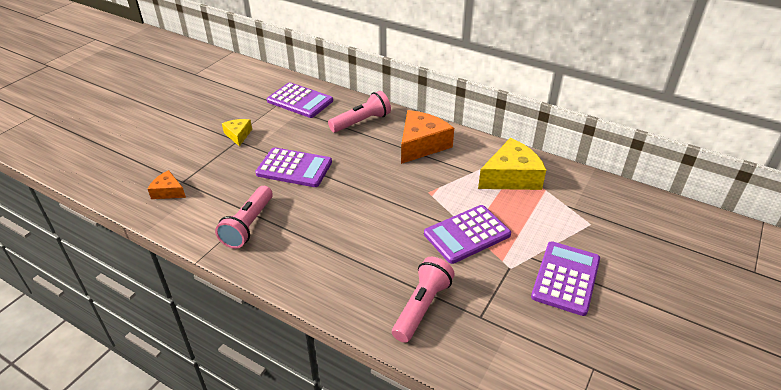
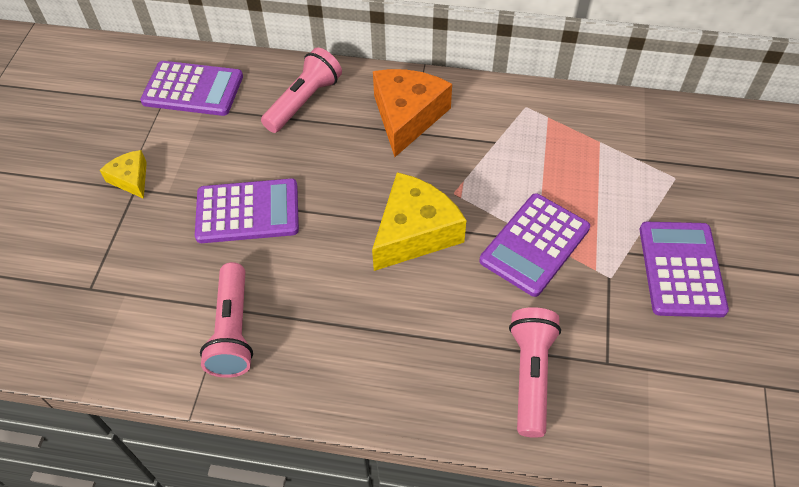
camera: 20 degrees left, 15 degrees up
(168, 191) = (78, 313): orange cheese -> none
(511, 177) = (548, 134): yellow cheese -> yellow cheese (414, 232)

